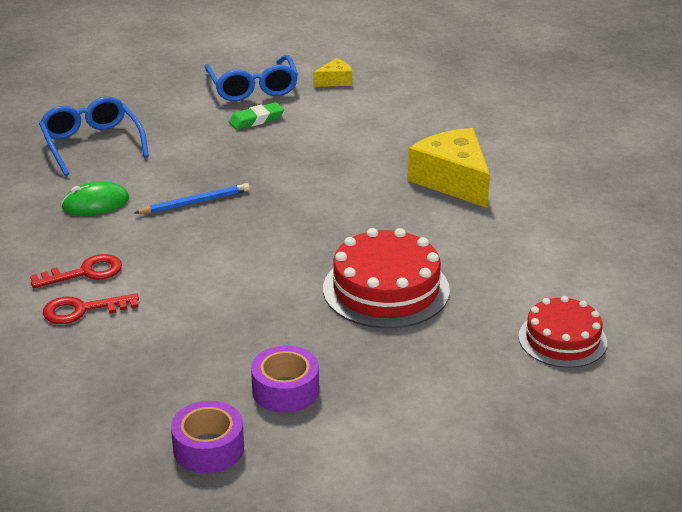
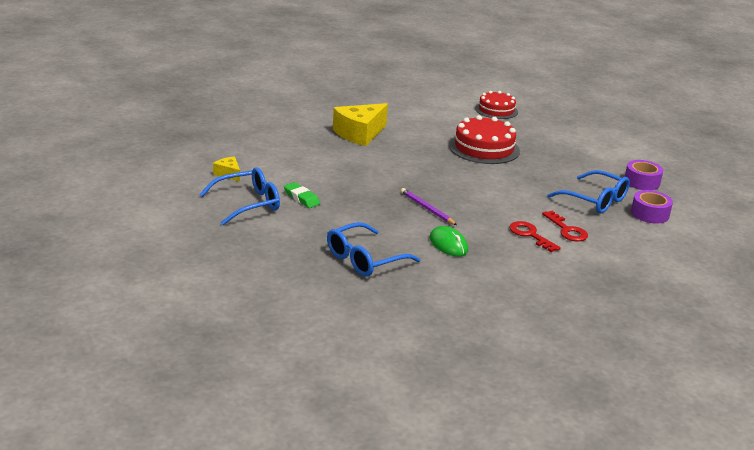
camera: 105 degrees left, 5 degrees down
(161, 366) = (595, 200): none -> blue glasses
(195, 202) = (427, 209): blue pencil -> purple pencil
(285, 390) = (585, 167): purple tape -> purple tape (649, 214)

